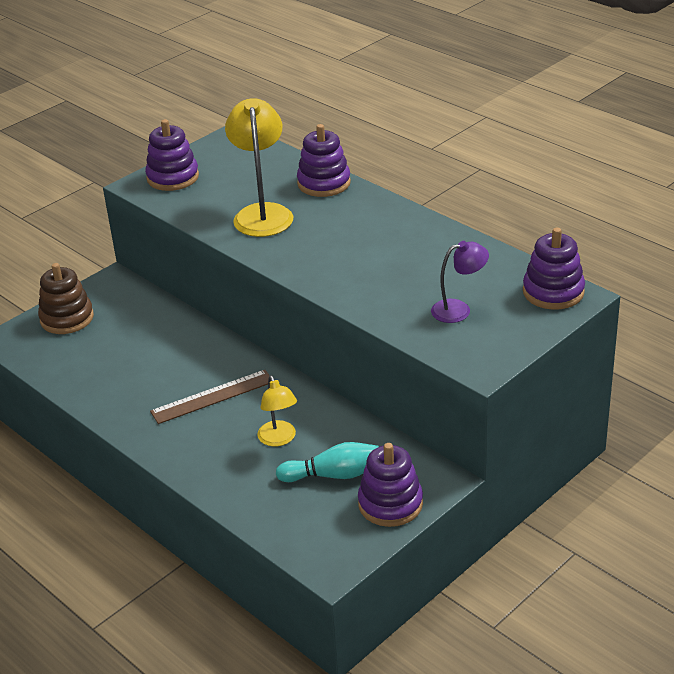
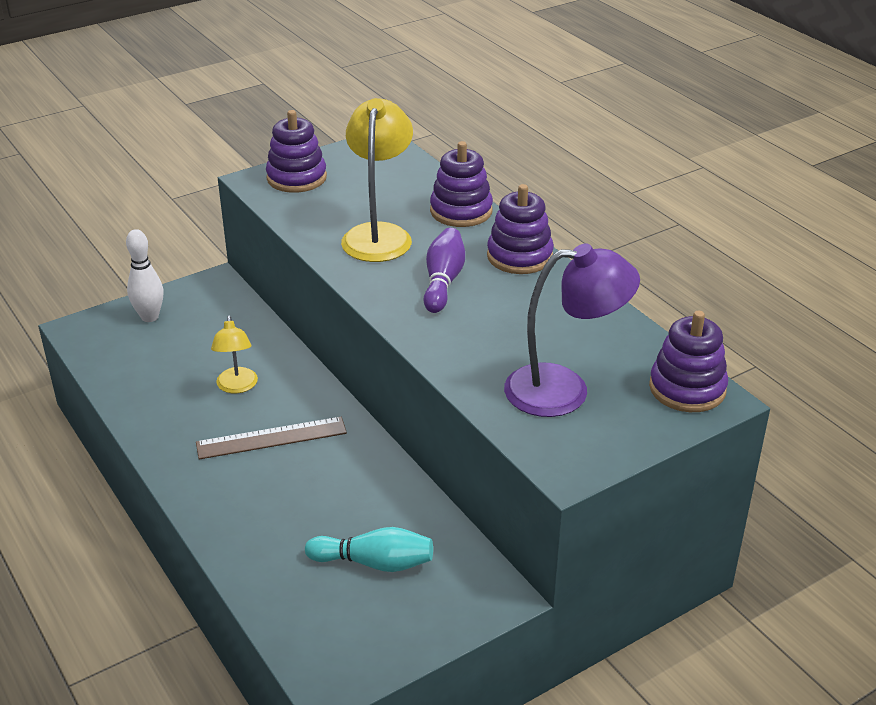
camera: 10 degrees right, 0 degrees up
(67, 318) = (149, 317): brown stacking toy -> white bowling pin
(279, 439) = (327, 505): yellow lamp -> yellow lamp (237, 387)
(331, 242) = (443, 281): none -> purple bowling pin
(390, 504) = (428, 614): purple stacking toy -> purple stacking toy (519, 256)
(459, 309) = (564, 390): purple lamp -> purple lamp, size x1.72

